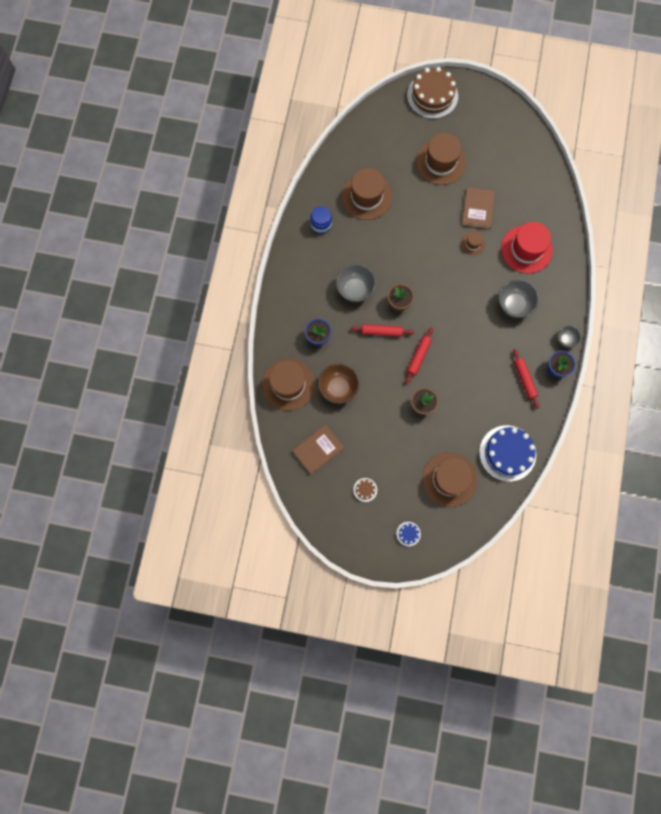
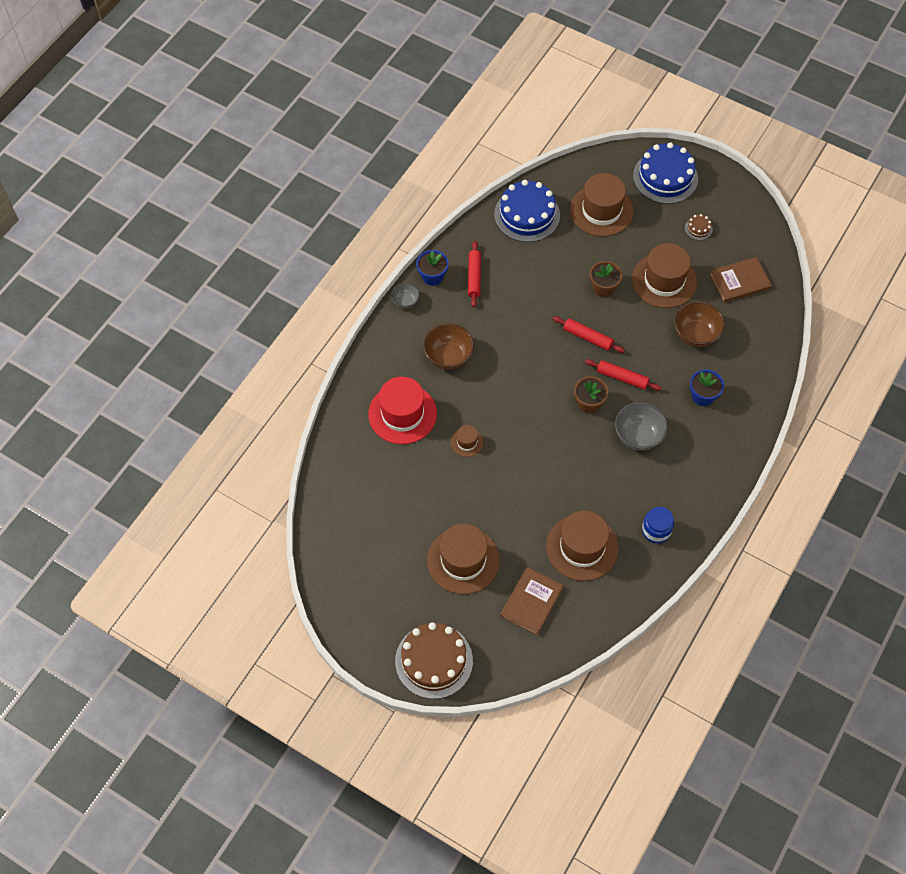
camera: 160 degrees left, 15 degrees down
(288, 384) = (755, 356): brown hat -> brown hat (664, 281)
(408, 534) = (665, 177): blue cake -> blue cake, size x2.39
(418, 357) = (587, 337): red rolling pin -> red rolling pin turned 75 degrees clockwise
(478, 209) = (440, 482): brown book -> brown book (531, 601)
(514, 304) = (448, 357): grey bowl -> brown bowl

